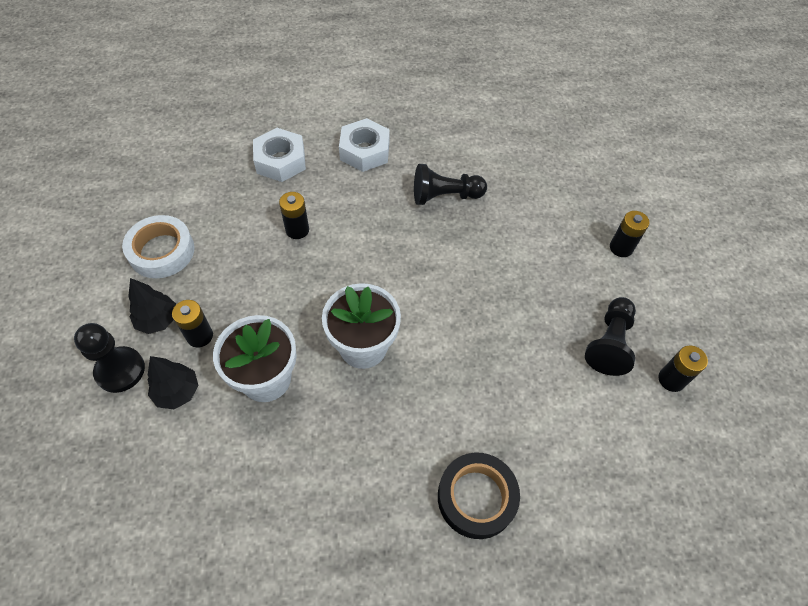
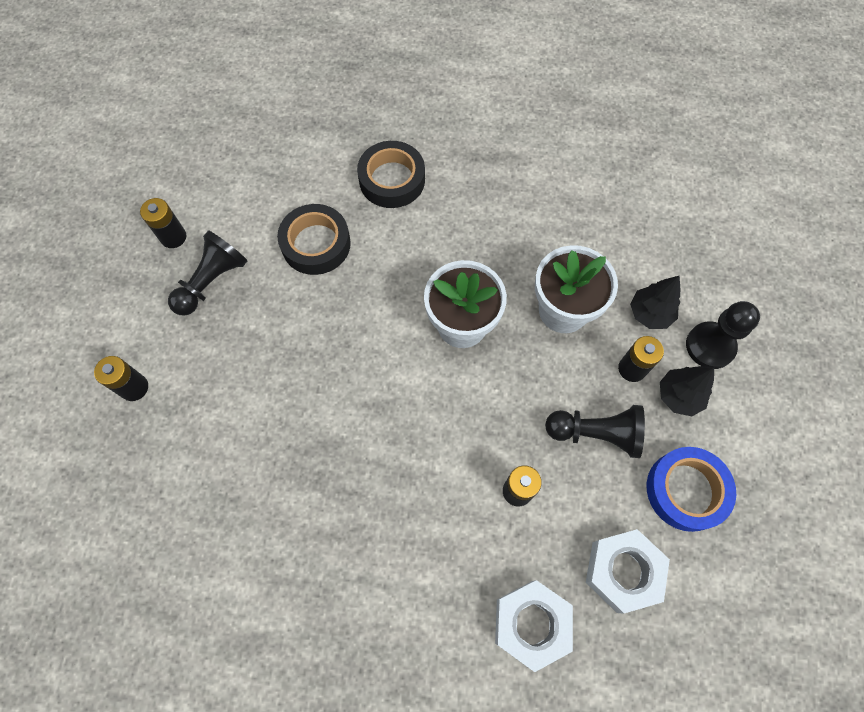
camera: 165 degrees left, 10 degrees up
(161, 251) = (686, 490): white tape -> blue tape
(365, 151) = (405, 619): white nut -> white nut (623, 571)
(445, 196) = (316, 509): black pawn -> black pawn (596, 433)
(529, 400) = (316, 244): none -> black tape

